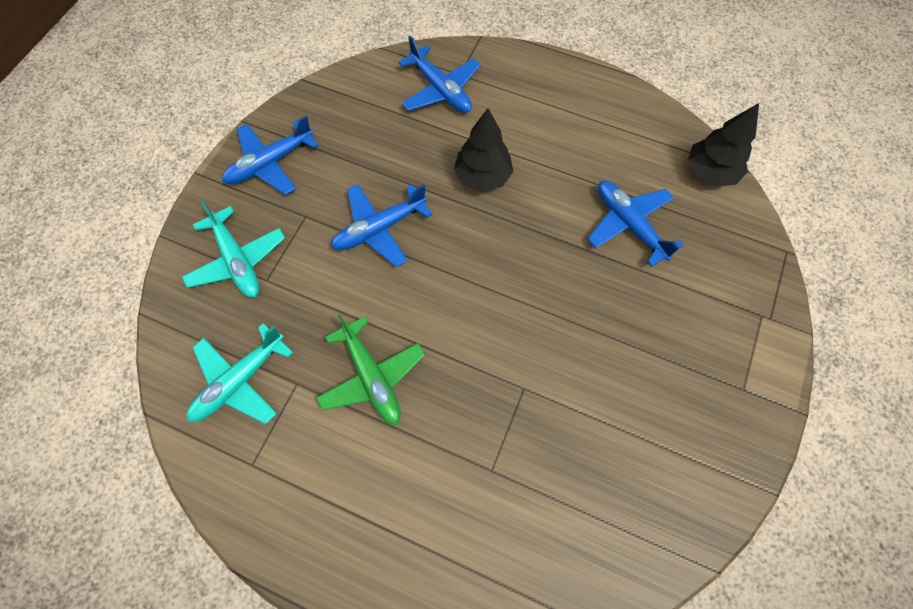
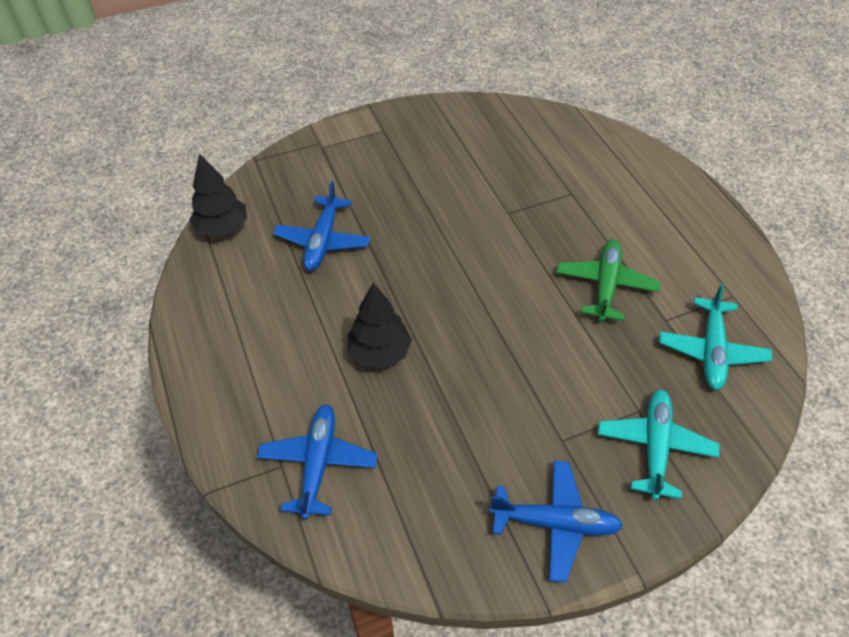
camera: 135 degrees left, 15 degrees down
(239, 381) = (711, 351): turquoise plane -> turquoise plane turned 105 degrees clockwise
(379, 229) = (507, 378): blue plane -> none

